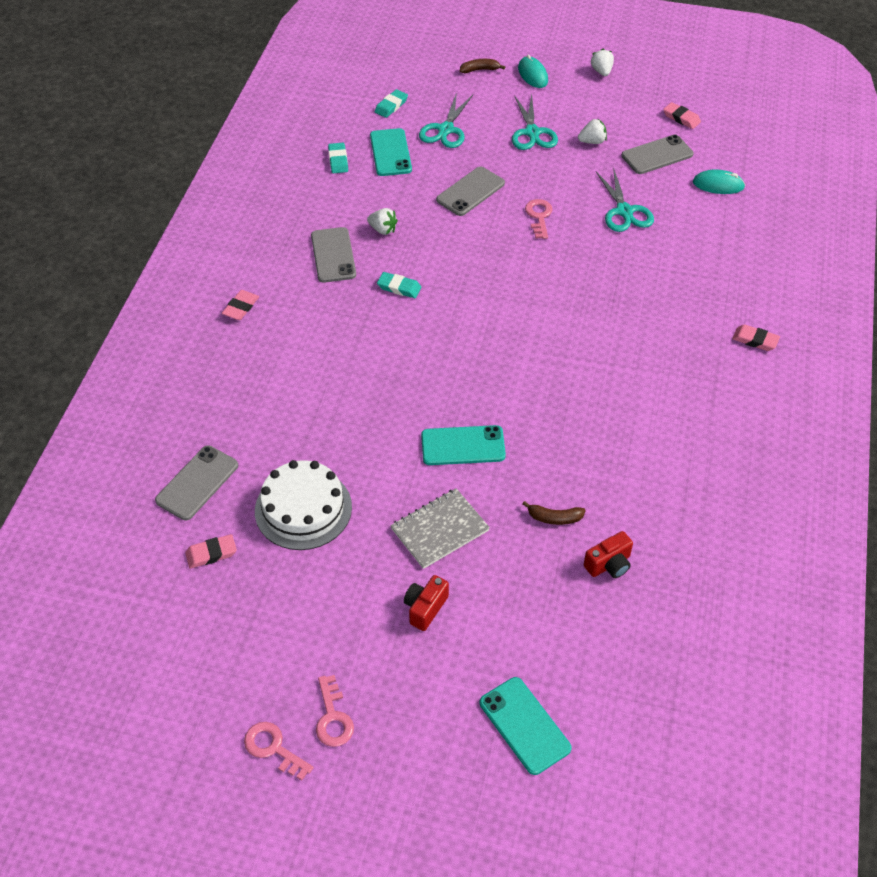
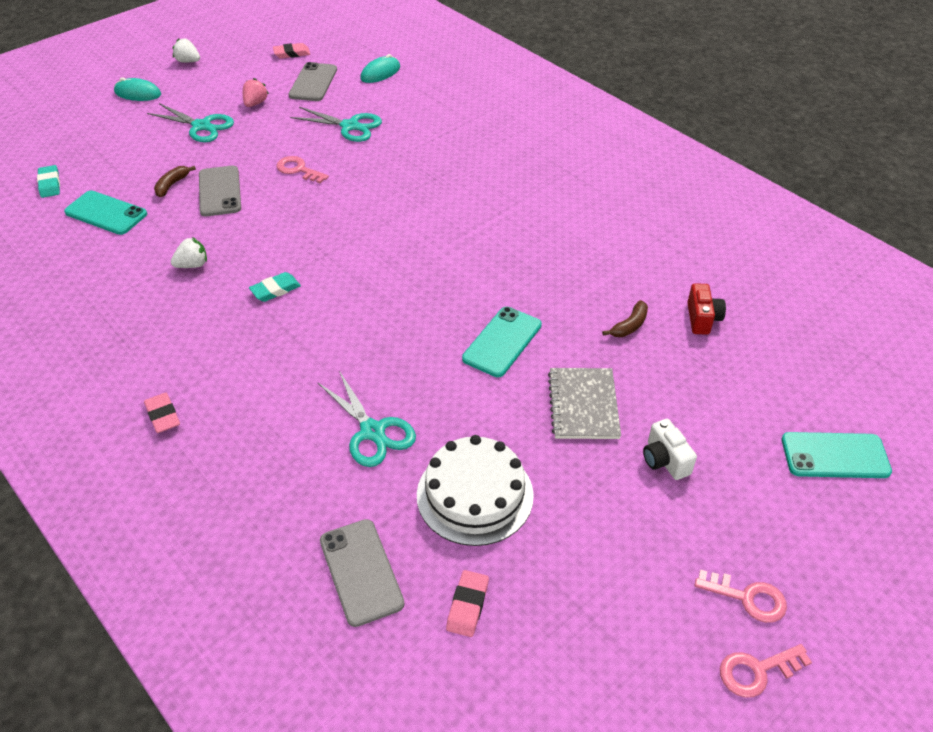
camera: 55 degrees left, 5 degrees down
(333, 255) = (181, 313): grey phone -> none
(338, 160) = (66, 250): turquoise eraser -> none
(425, 608) = (664, 460): red camera -> white camera
(446, 130) = (127, 168): turquoise scissors -> turquoise scissors (372, 431)
(480, 70) = (88, 116): brown banana -> brown banana (172, 185)
(592, 141) = (255, 103): white strawberry -> pink strawberry
(755, 340) = (549, 135): pink eraser -> none

